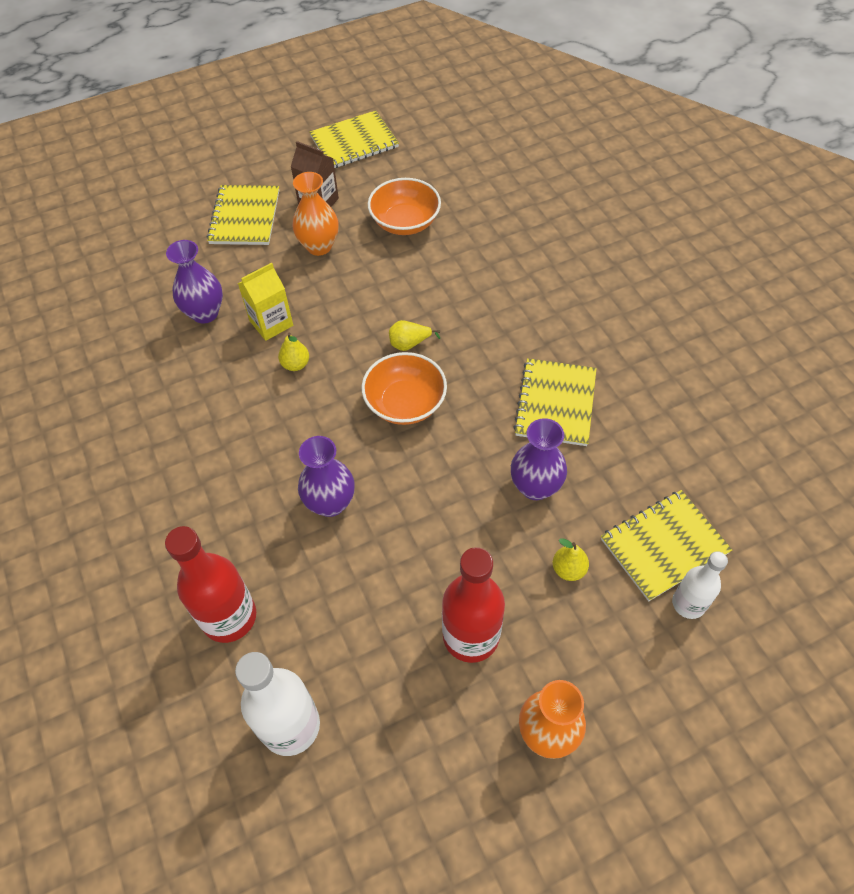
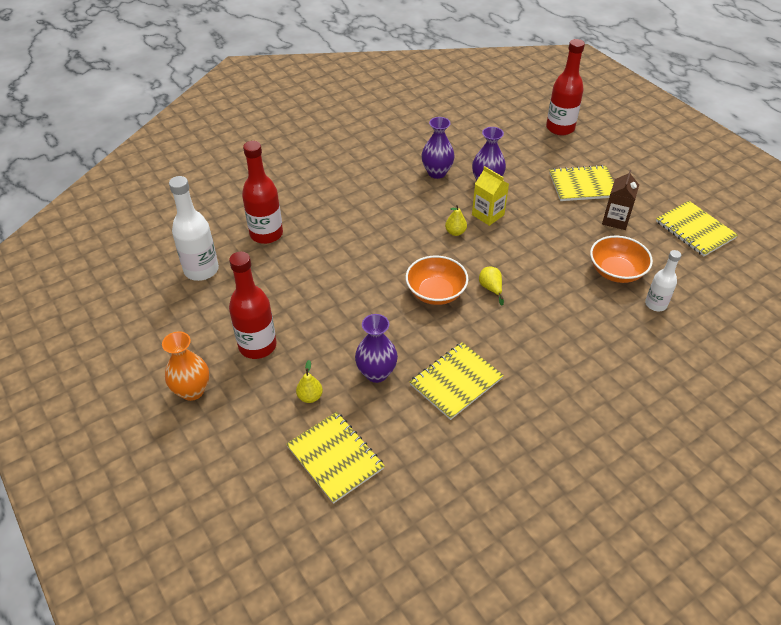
camera: 80 degrees right, 10 degrees down
(118, 214) = (560, 128): none -> red bottle
(319, 246) = (569, 227): orange vase -> none
(330, 503) = (347, 265): purple vase -> purple vase (437, 173)
(555, 403) = (456, 382): yellow notebook -> yellow notebook turned 45 degrees counterclockwise
(688, 603) = (287, 474): white bottle -> white bottle (655, 304)

